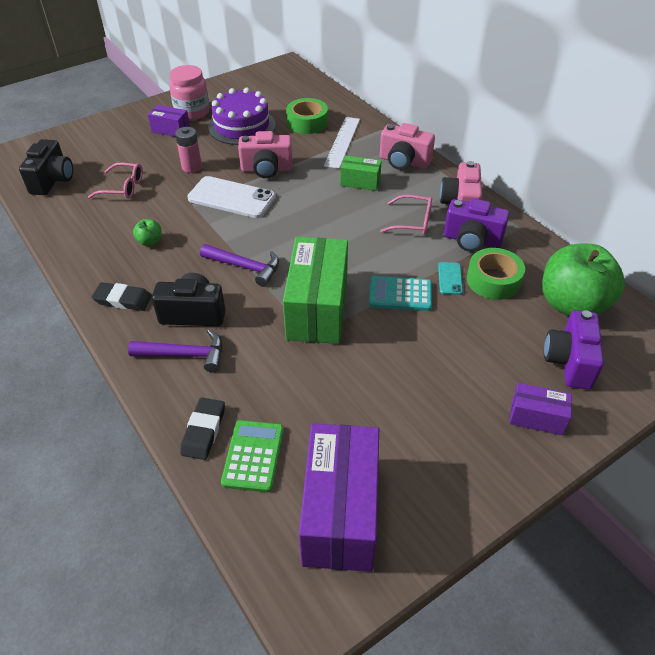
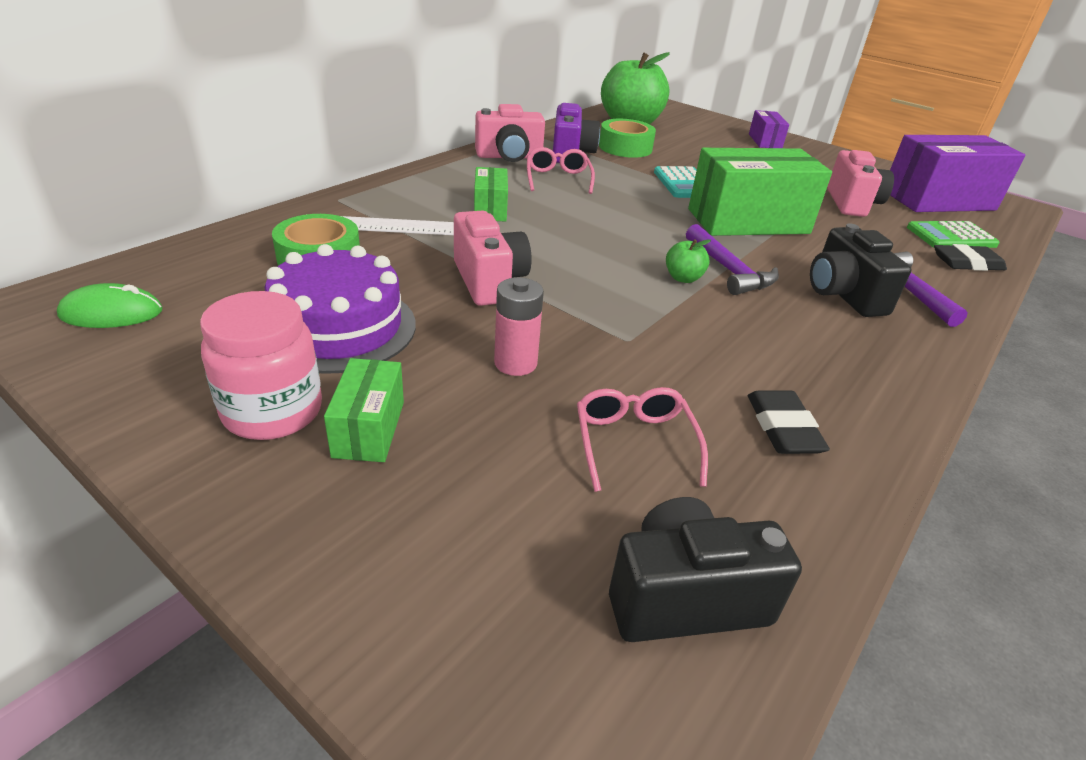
camera: 110 degrees left, 10 degrees down
(123, 300) = (890, 358): black eraser -> black eraser (783, 428)
(150, 242) = (755, 363): green apple -> green apple (683, 278)
(171, 130) = (368, 429): purple box -> green box
(231, 198) = (587, 303): white phone -> none
(245, 267) = (729, 270): purple hammer -> purple hammer turned 150 degrees clockwise
(274, 80) = (111, 313): none -> green mouse
(404, 162) = (428, 184): pink camera -> pink camera (852, 203)
(450, 278) = (639, 163): turquoise phone -> none
(569, 362) = (697, 129): purple camera -> none

